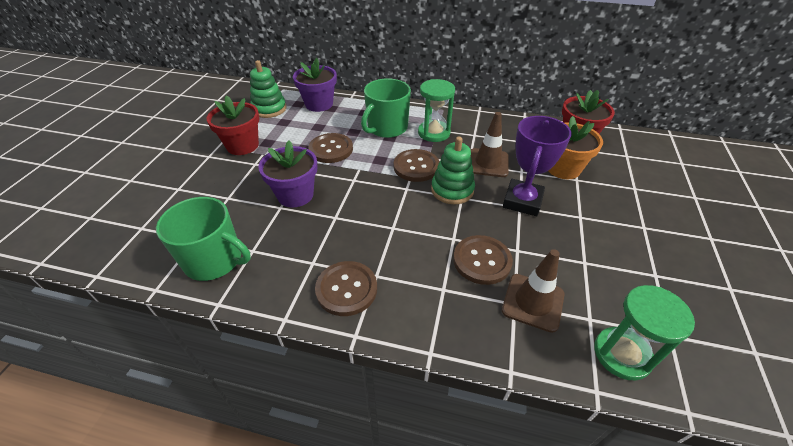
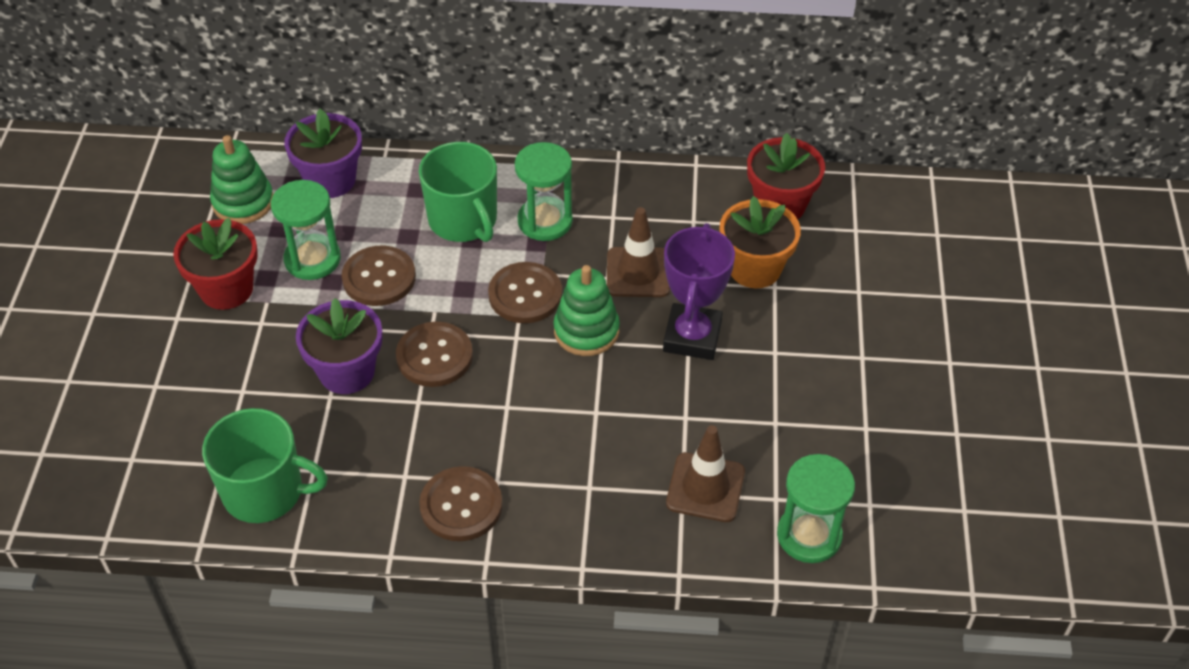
camera: 10 degrees left, 5 degrees up
(296, 137) = (312, 259): none -> green hourglass
(387, 128) = (463, 220): green mug -> green mug turned 60 degrees counterclockwise
(482, 261) = (637, 440): brown button -> brown button (434, 356)

